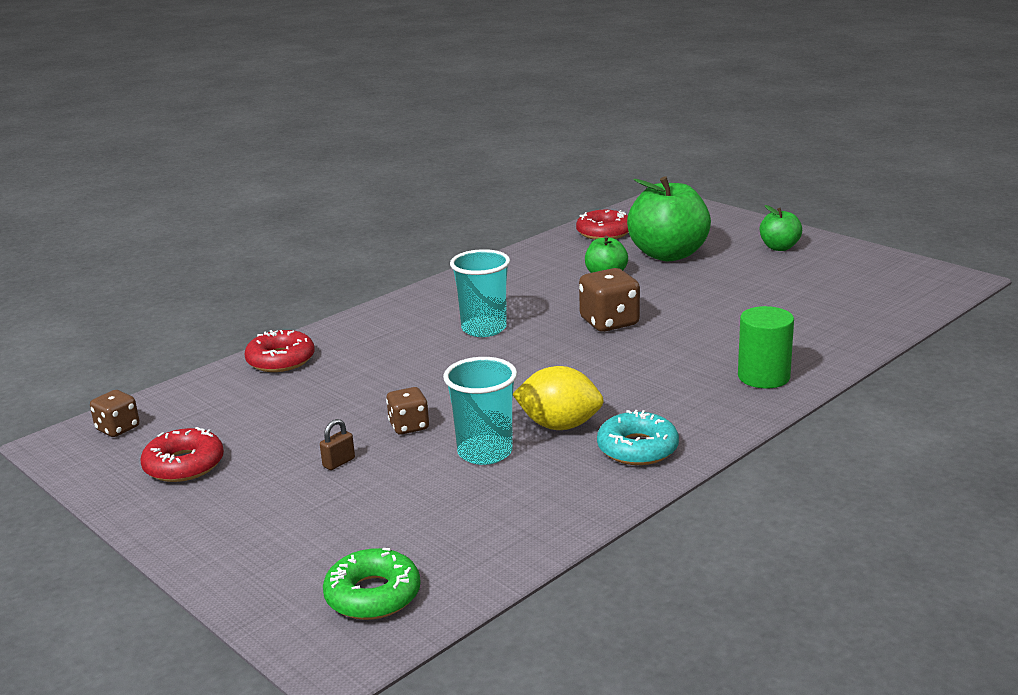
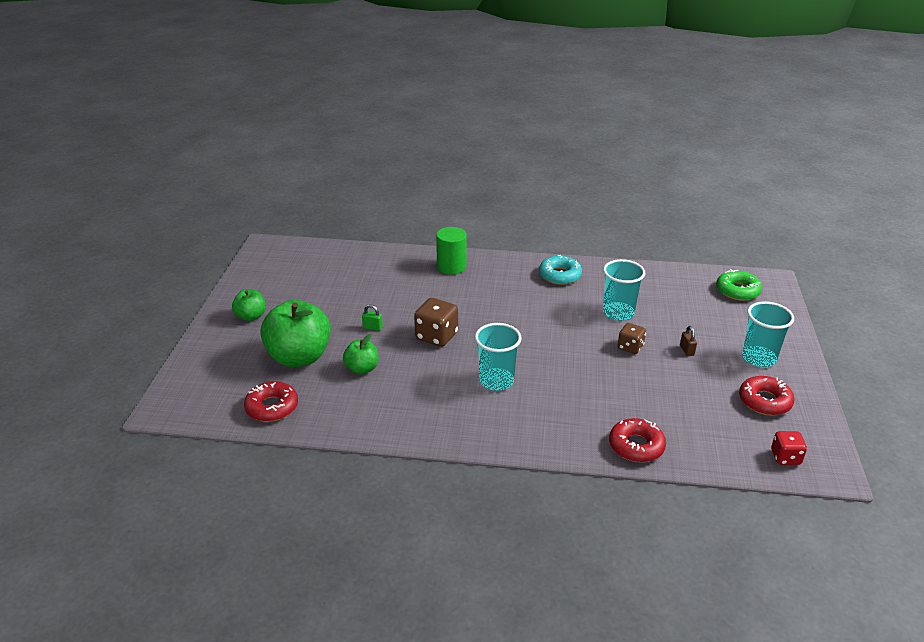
camera: 130 degrees left, 10 degrees up
(118, 429) = (785, 457): brown dice -> red dice
(236, 509) = (759, 358): none -> turquoise cup
(339, 462) = (687, 350): brown padlock -> brown padlock turned 75 degrees clockwise
(559, 425) = (568, 303): yellow lemon -> none
(675, 296) = (372, 327): none -> green padlock

